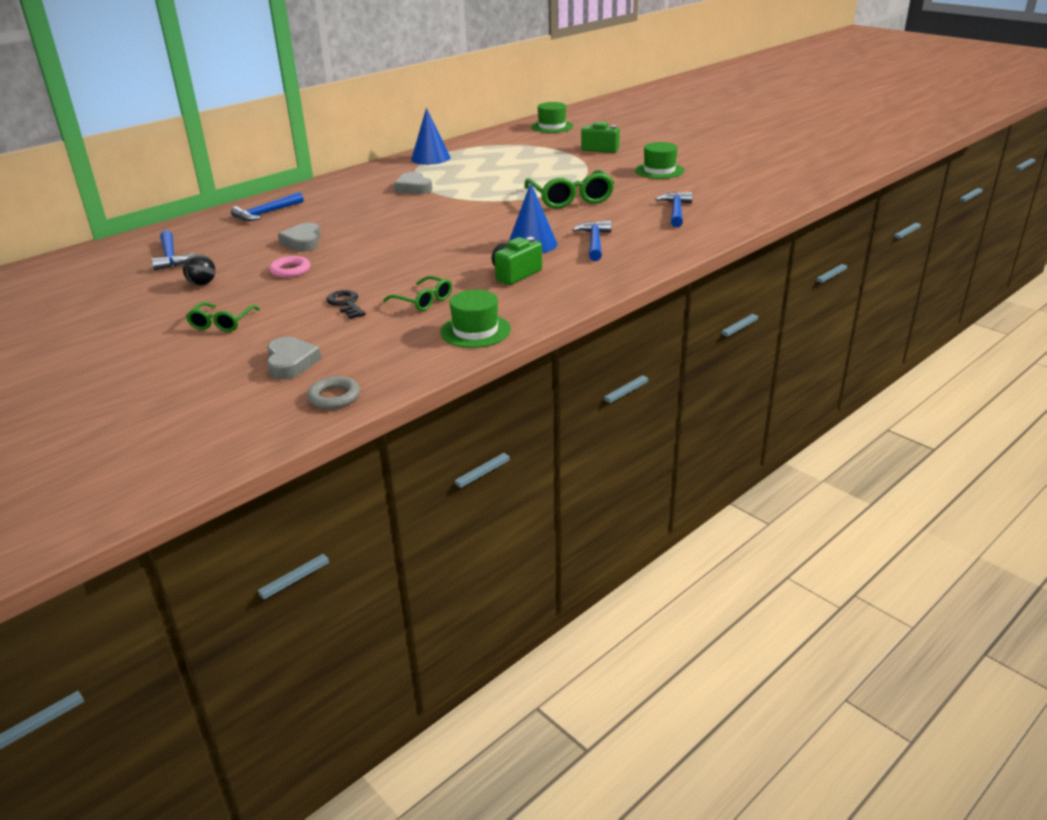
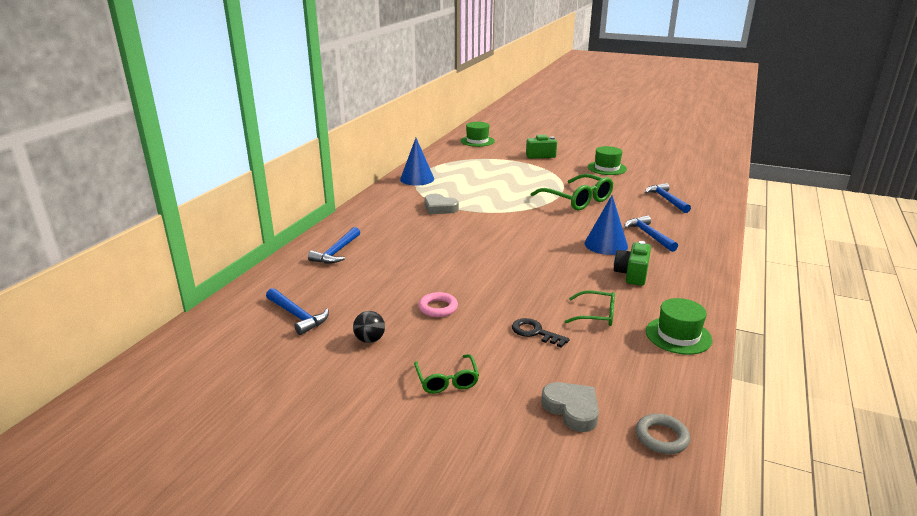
camera: 25 degrees left, 5 degrees down
(303, 242) = (411, 276): grey heart -> none

